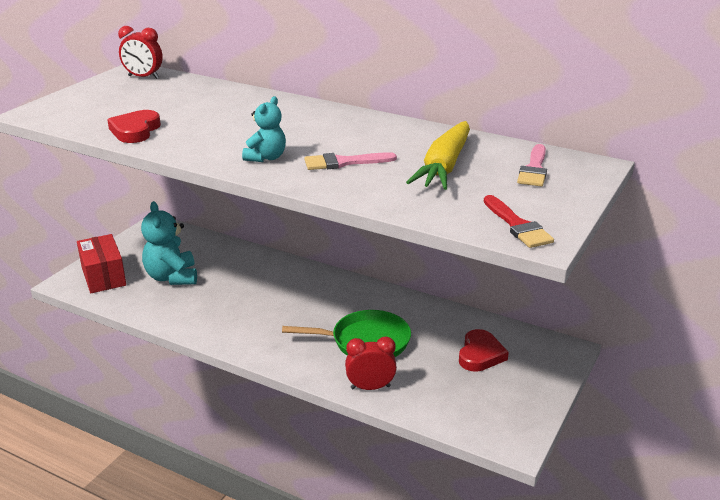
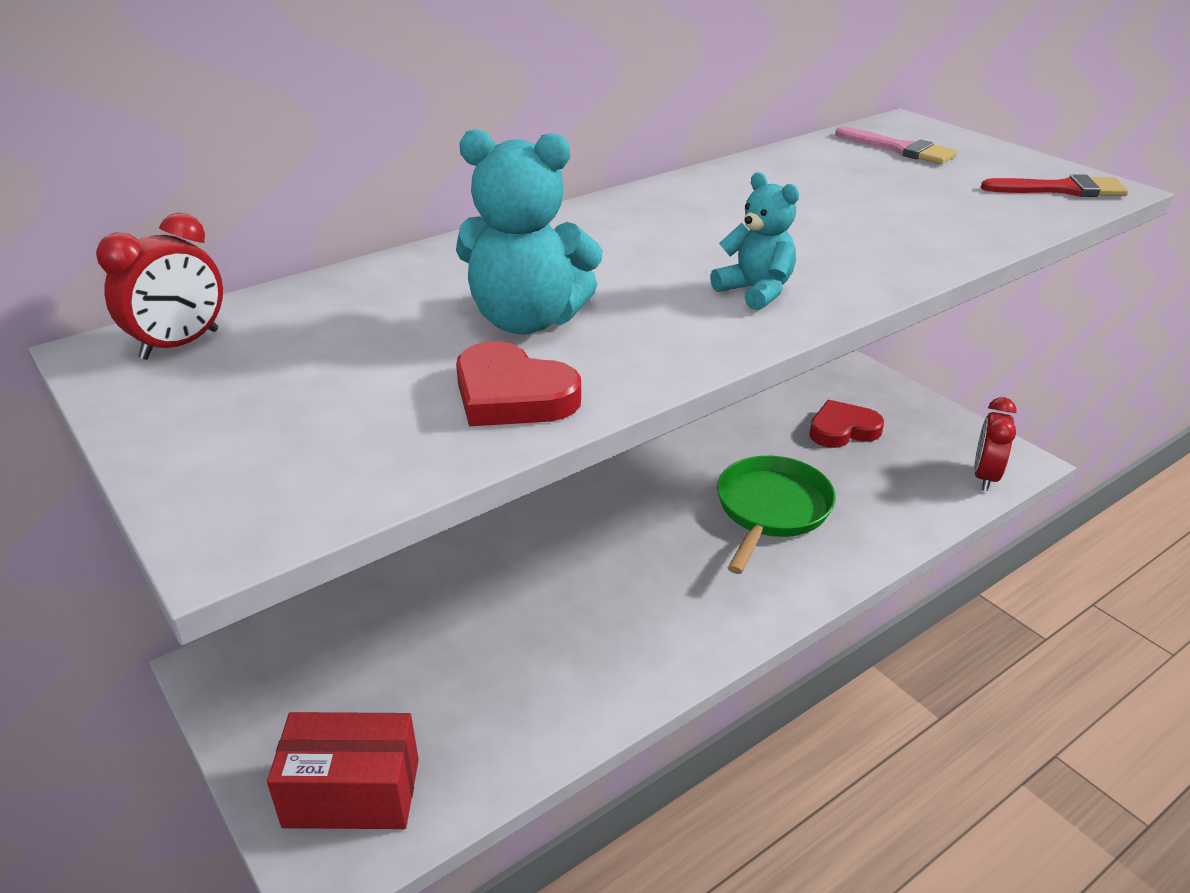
camera: 65 degrees left, 5 degrees up
(172, 277) = (441, 681): turquoise teddy bear -> turquoise teddy bear (527, 320)
(343, 162) = (813, 241): pink brush -> none
(370, 387) = (879, 536): red clock -> red clock (985, 477)
(444, 167) = (866, 188): yellow carrot -> none
(480, 354) = (843, 430): red heart -> red heart turned 60 degrees counterclockwise

